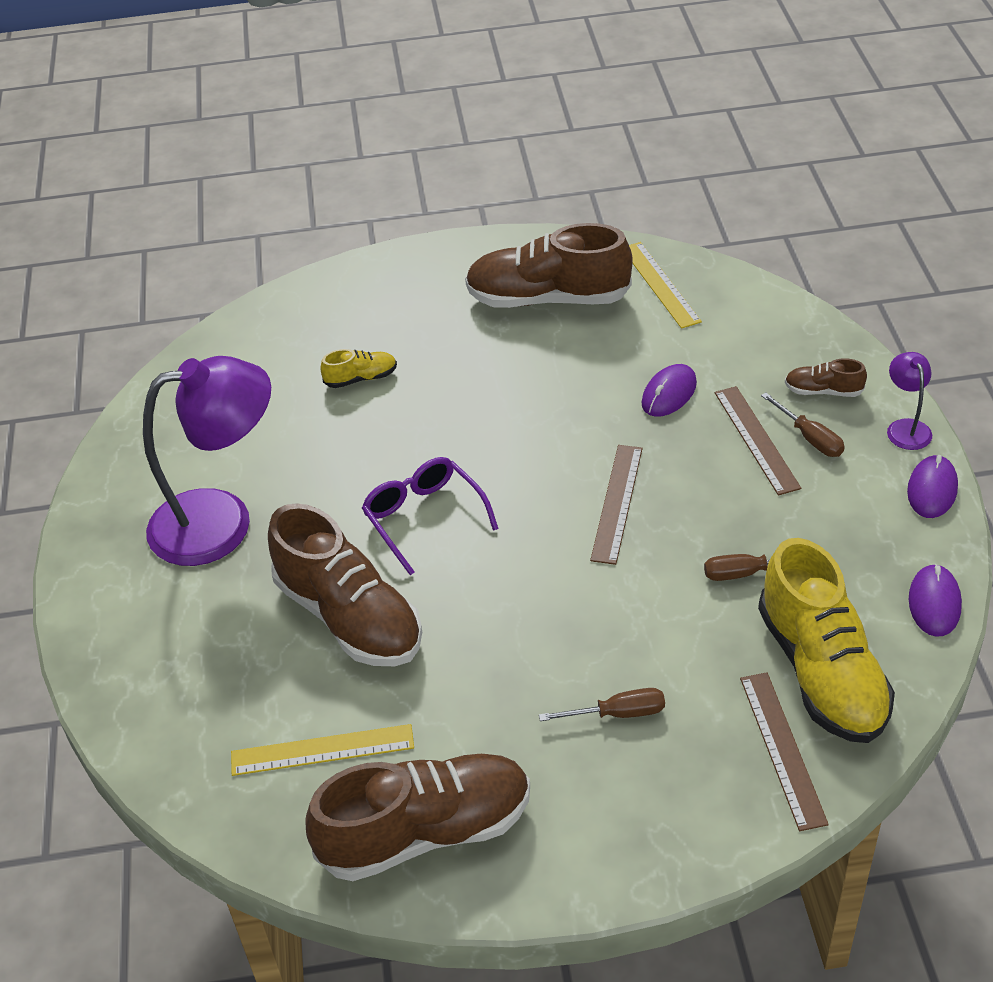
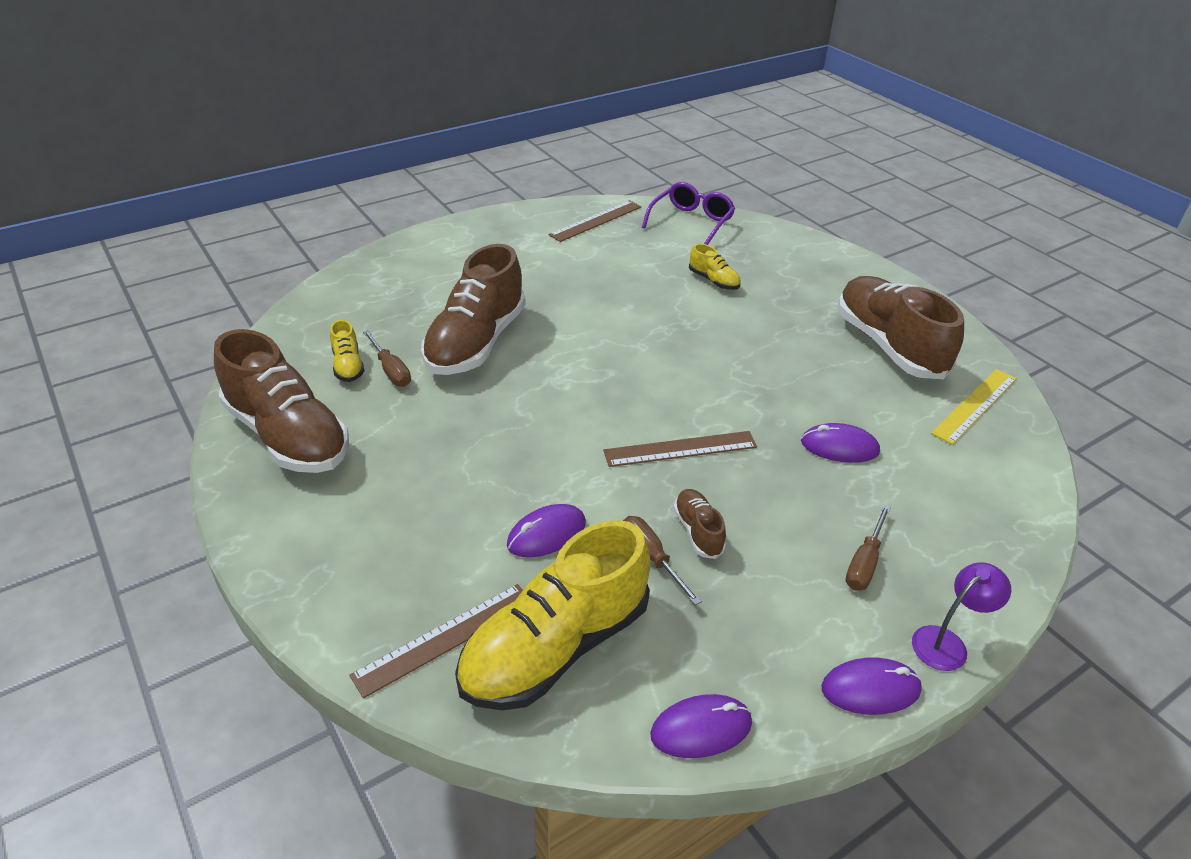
camera: 60 degrees right, 5 degrees down
(222, 521) = (532, 265): purple lamp -> none
(322, 750) = (348, 365): yellow ruler -> yellow shoe
(424, 518) = (593, 350): purple glasses -> purple glasses (691, 222)
(618, 713) = (442, 511): brown screwdriver -> brown screwdriver (391, 370)
(685, 639) = (546, 534): none -> purple mouse
(756, 439) = (829, 522): brown ruler -> brown ruler (596, 221)
(823, 391) = (940, 557): brown shoe -> brown shoe (698, 531)

